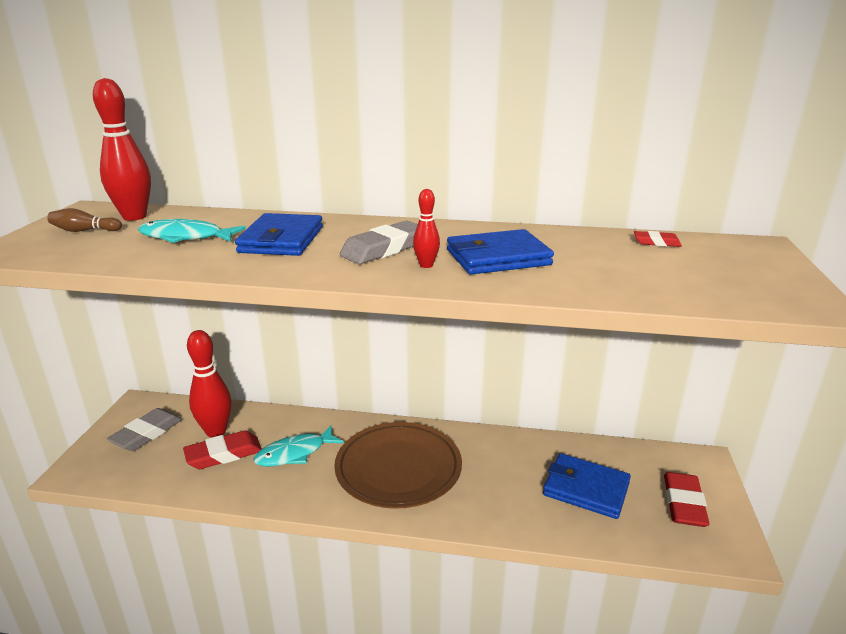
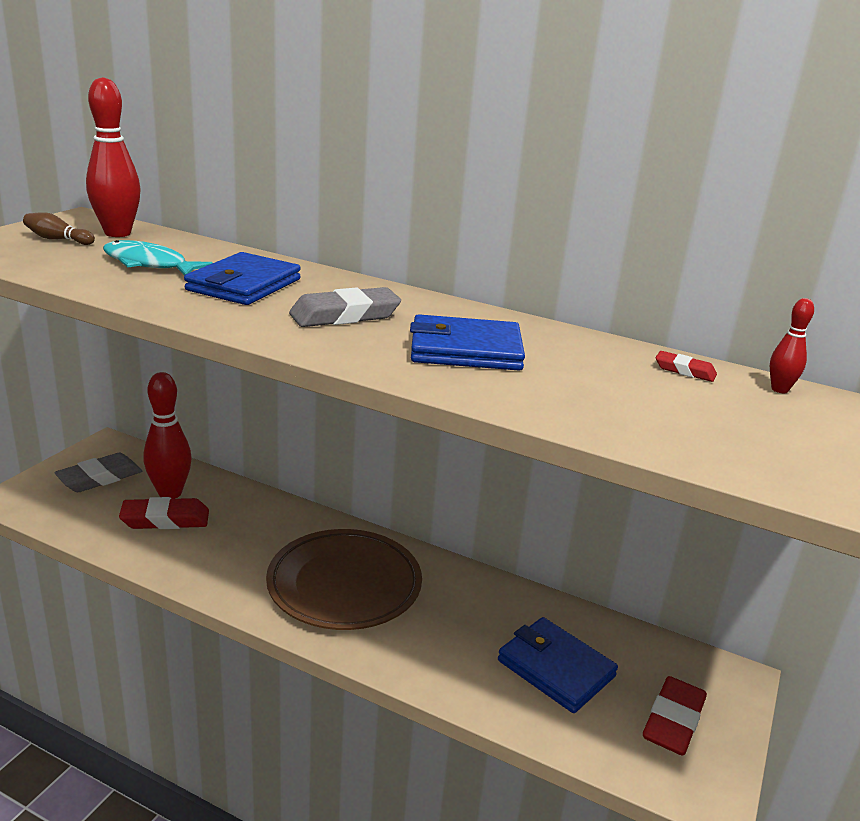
camera: 15 degrees right, 0 degrees up
(295, 453) = (240, 538): turquoise fish -> none
(426, 265) = (374, 342): red bowling pin -> red bowling pin (779, 389)

